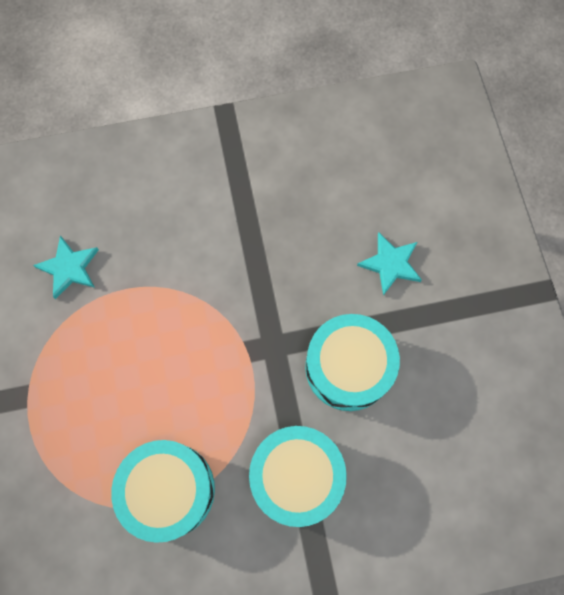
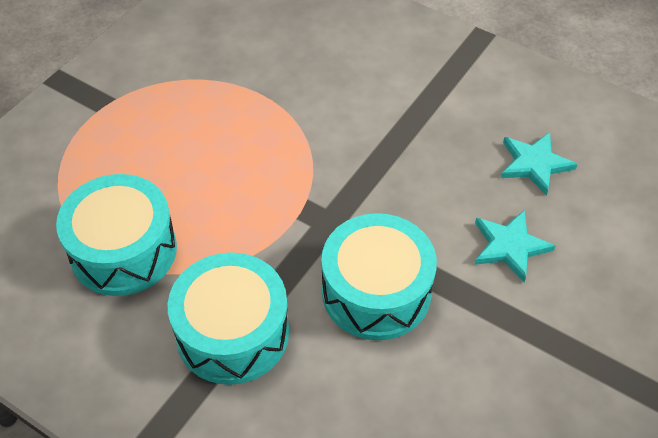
camera: 45 degrees right, 20 degrees down
(69, 268) = (234, 49): turquoise star -> turquoise star (534, 164)

